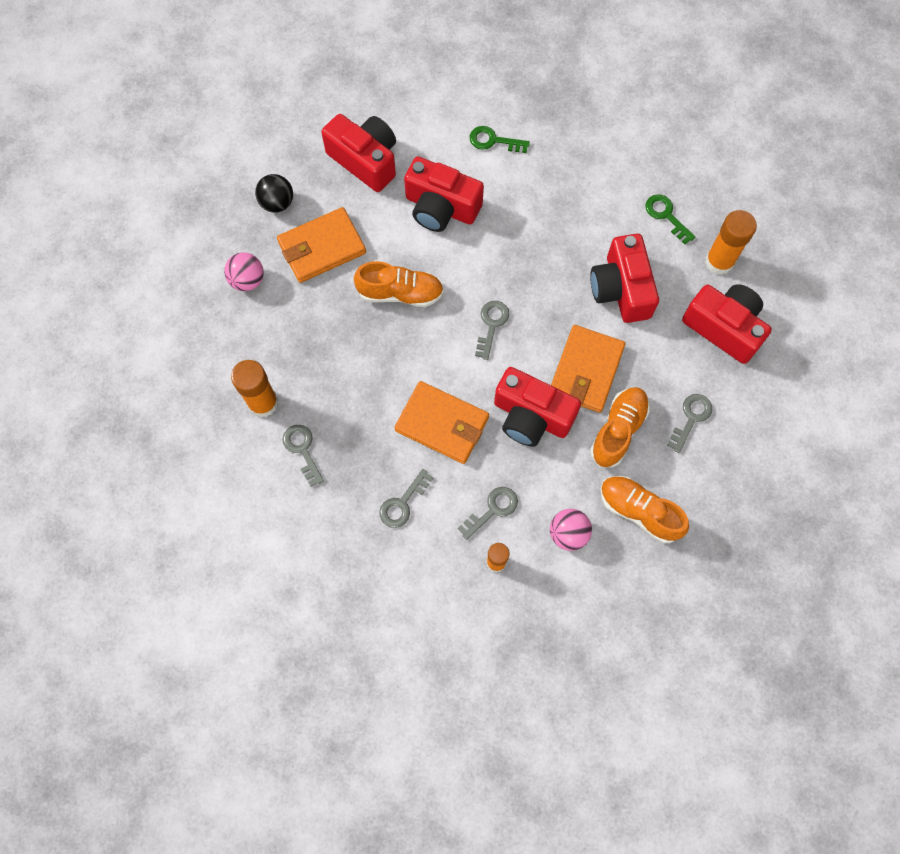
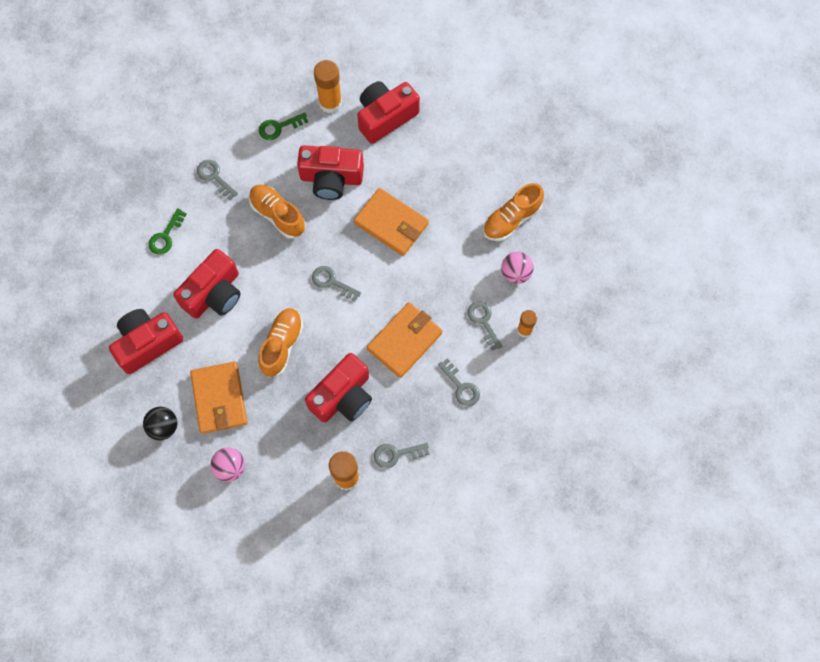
camera: 75 degrees left, 0 degrees up
(531, 416) = (417, 273): red camera -> red camera (343, 396)
(618, 430) = (446, 215): orange shoe -> orange shoe (278, 215)
(691, 418) = (450, 162): grey key -> grey key (214, 177)

